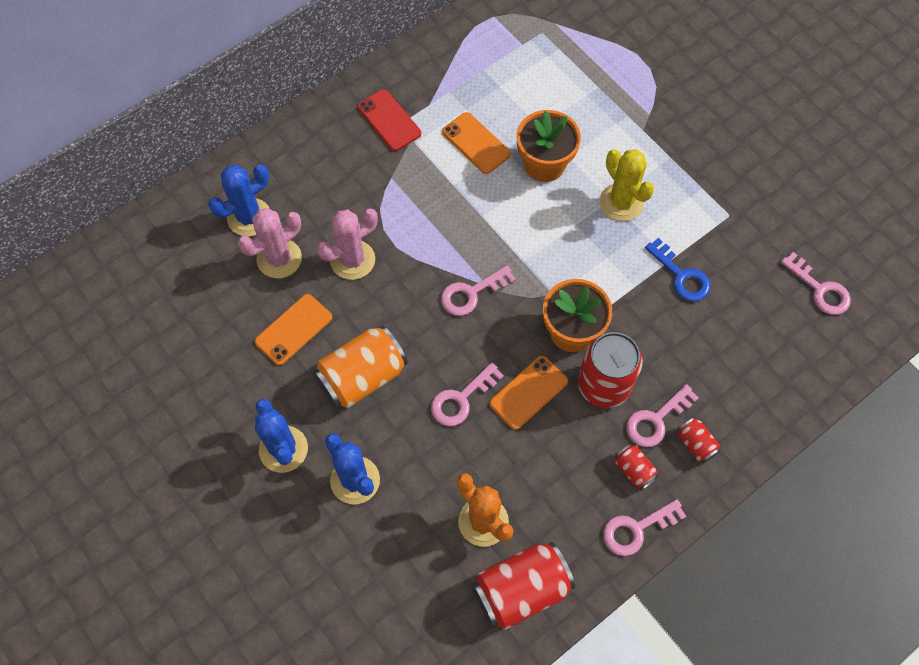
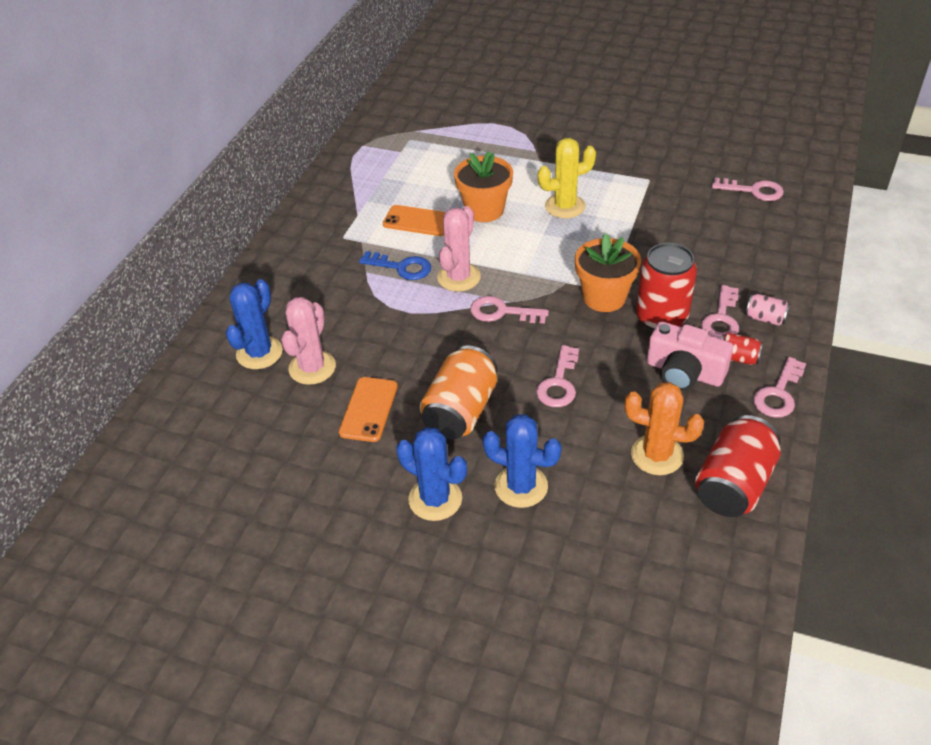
camera: 30 degrees left, 20 degrees down
(352, 260) = (380, 338): pink cactus -> pink cactus (459, 277)
(389, 120) = (332, 238): red phone -> none
(471, 293) = (502, 312): pink key -> pink key turned 75 degrees clockwise
(528, 392) = (608, 351): orange phone -> none
(574, 455) = (684, 372): none -> pink camera
(621, 202) = (565, 206): yellow cactus -> yellow cactus turned 45 degrees counterclockwise
(681, 276) = (651, 227): blue key -> blue key (401, 267)
(695, 444) = (765, 318): red can -> pink can

